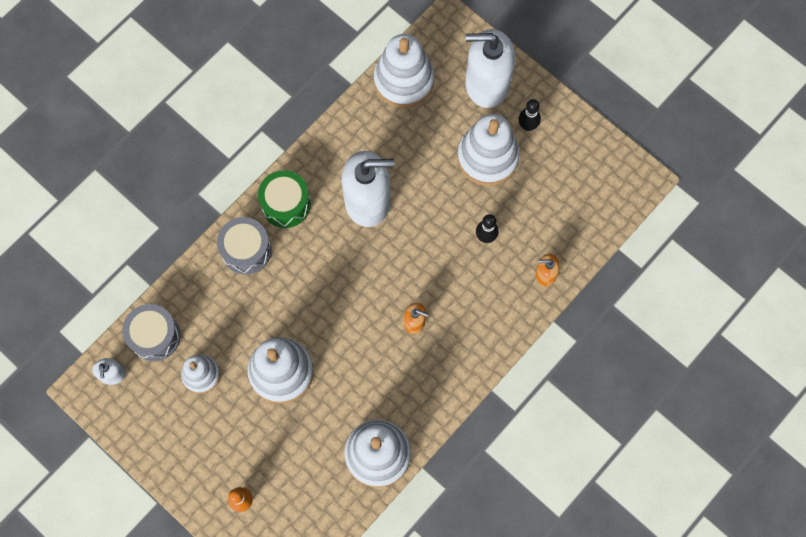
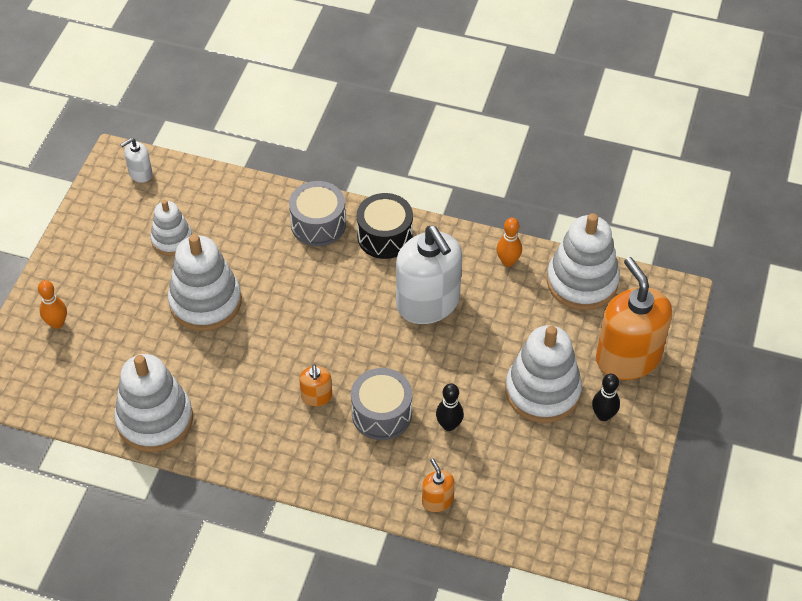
camera: 65 degrees right, 20 degrees down
(155, 336) = (193, 189): grey drum -> grey drum (382, 414)
(286, 204) = (385, 236): green drum -> black drum
(358, 124) = (508, 261): none -> orange bowling pin
(487, 84) = (628, 357): white soap dispenser -> orange soap dispenser

